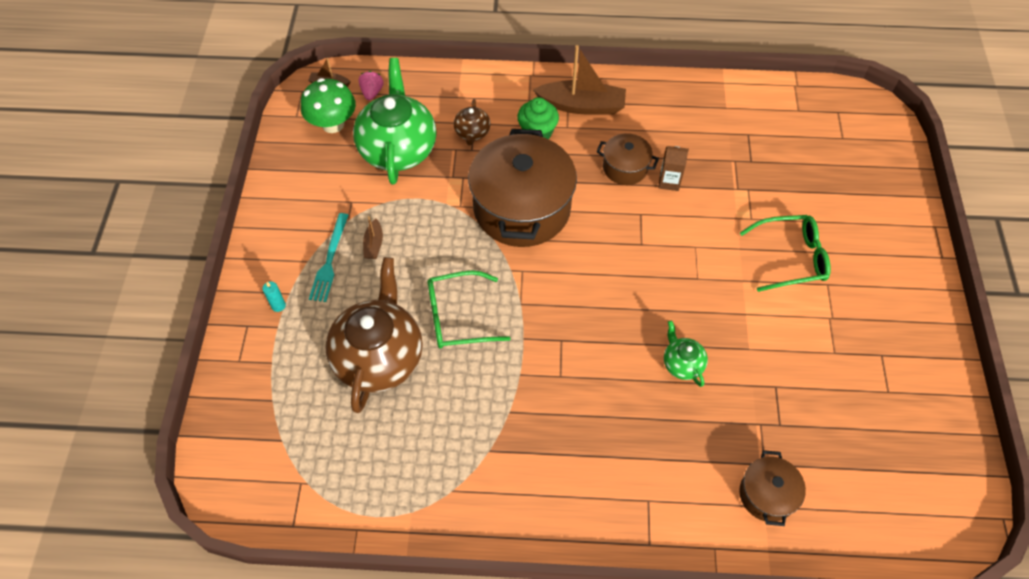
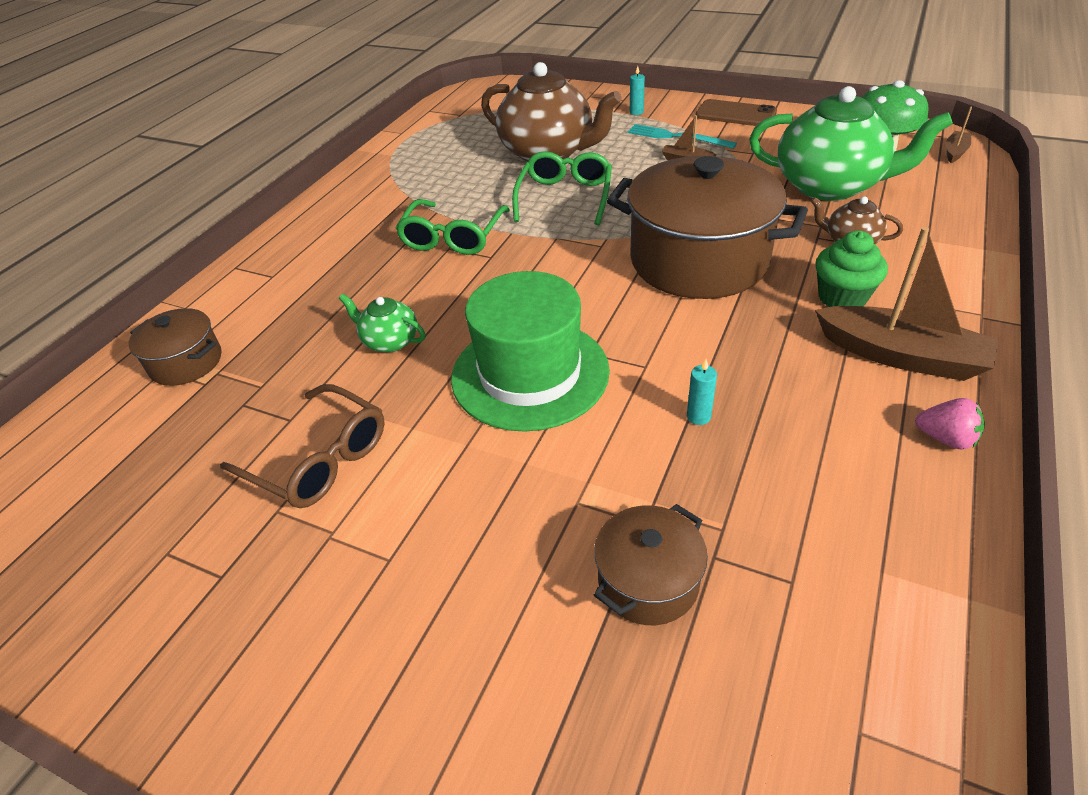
camera: 115 degrees right, 15 degrees down
(275, 225) = (735, 114): none -> brown phone
(372, 92) = (938, 177): pink strawberry -> pink strawberry (945, 438)
(582, 105) = (901, 356): brown boat -> brown boat turned 90 degrees counterclockwise
(625, 168) = (744, 372): brown pot -> brown pot (648, 581)
(669, 182) = (698, 416): brown carton -> turquoise candle
(674, 269) = (530, 373): none -> green hat
(682, 364) = (390, 341): green teapot -> green teapot turned 150 degrees counterclockwise
(790, 258) = (469, 526): green glasses -> green glasses (453, 237)
(793, 351) = (318, 458): none -> brown glasses

